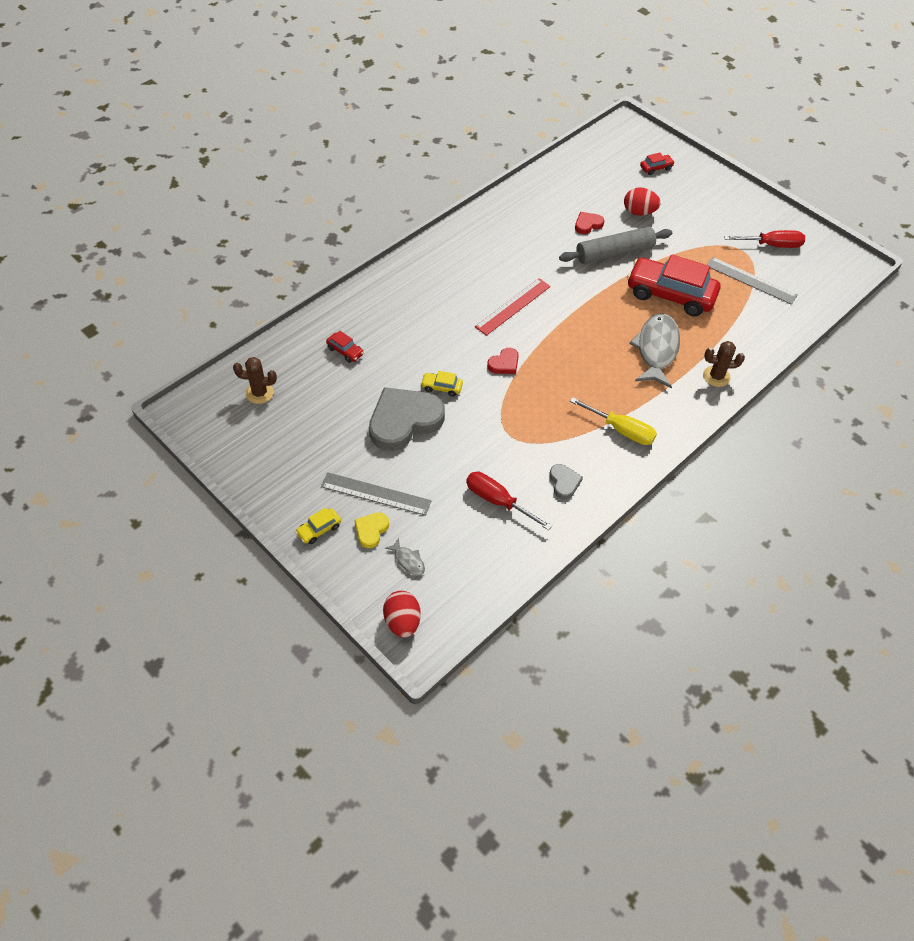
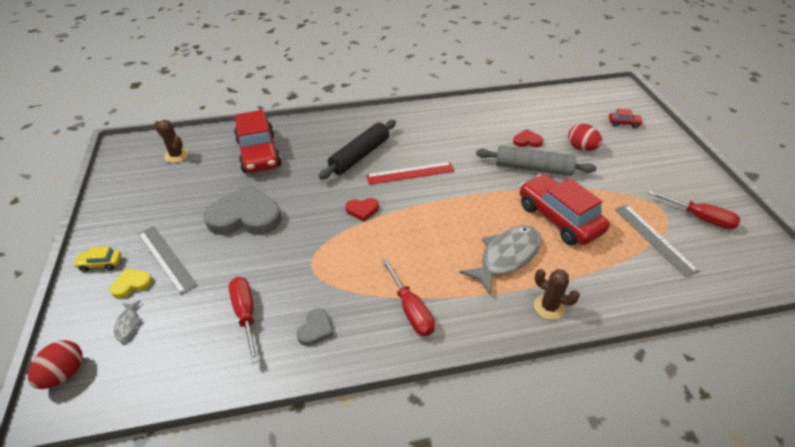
camera: 35 degrees right, 10 degrees down
(345, 351) = (258, 153): red car -> red car, size x2.38
(441, 387) = (297, 206): yellow car -> none
(449, 308) = (360, 155): none -> black rolling pin
(620, 430) = (410, 309): yellow screwdriver -> red screwdriver

